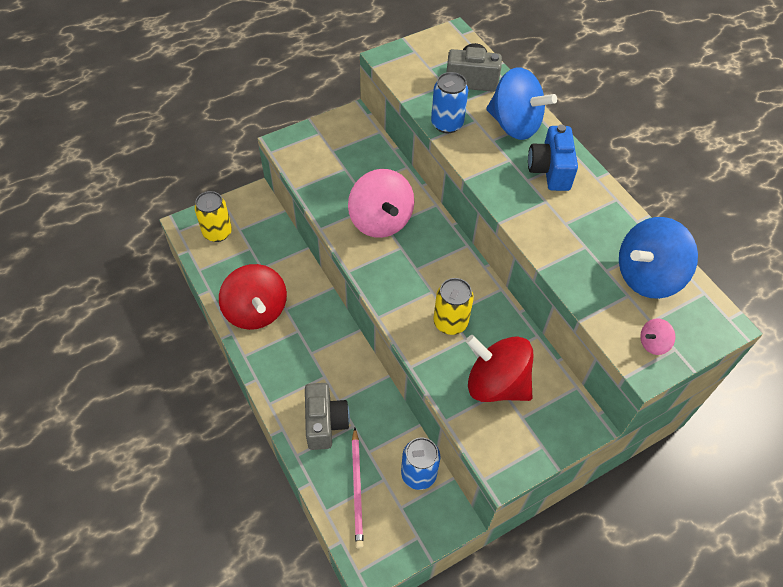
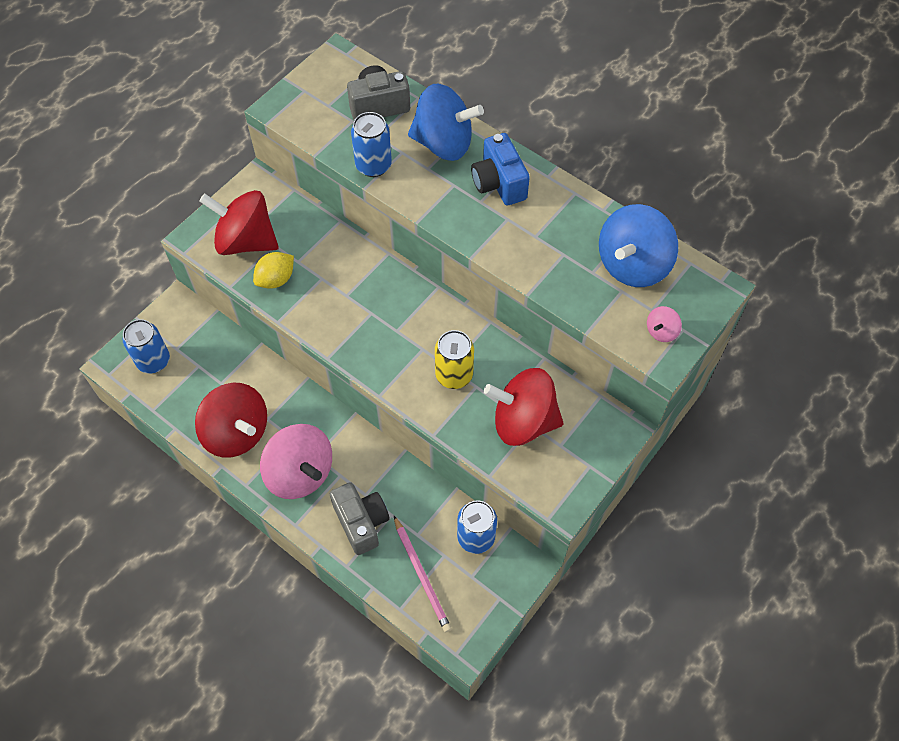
camera: 20 degrees left, 5 degrees up
(217, 232) = (153, 361): yellow can -> blue can
(323, 158) = (246, 241): none -> red spinning top
(334, 195) = (276, 279): none -> yellow lemon
(380, 221) = (338, 291): pink spinning top -> pink spinning top (300, 473)

